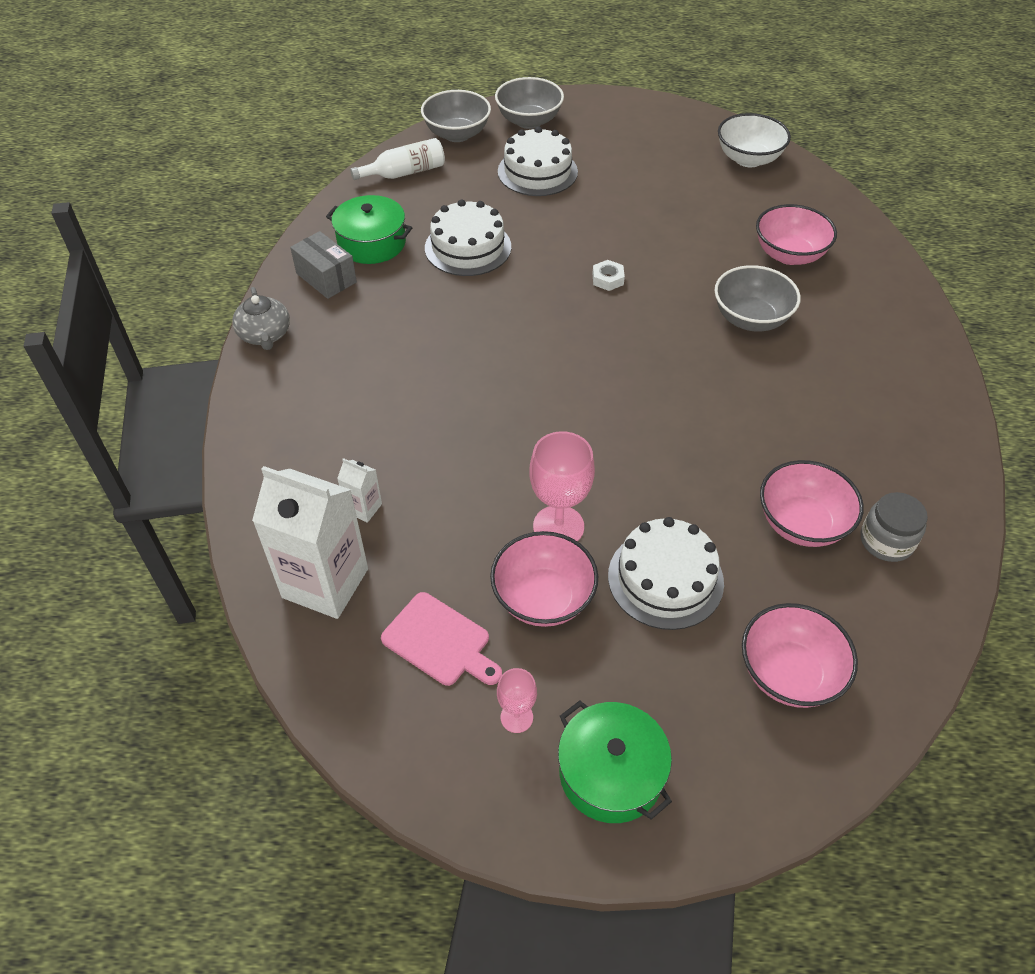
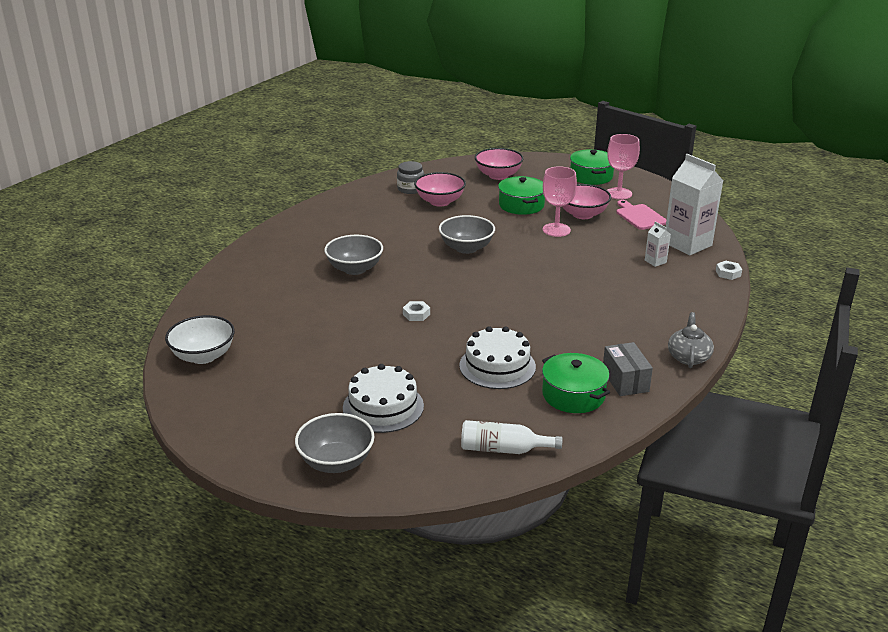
camera: 150 degrees left, 20 degrees down
(241, 526) = (728, 273): none -> white nut
(457, 134) = (420, 474): grey bowl -> grey bowl (466, 248)
(516, 717) = (618, 193): pink goblet -> pink goblet, size x1.80
(665, 579) = (521, 205): white cake -> green pot
(789, 254) = (280, 290): pink bowl -> none

